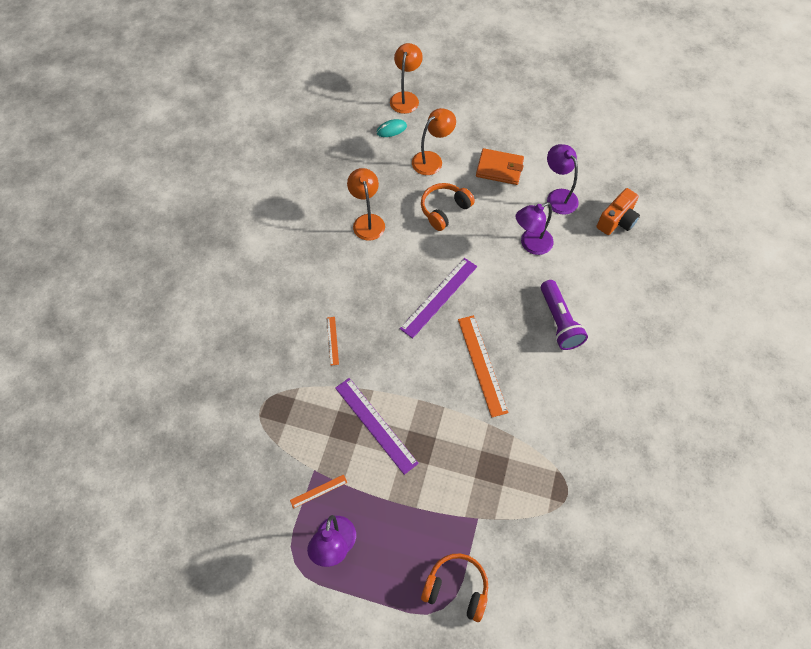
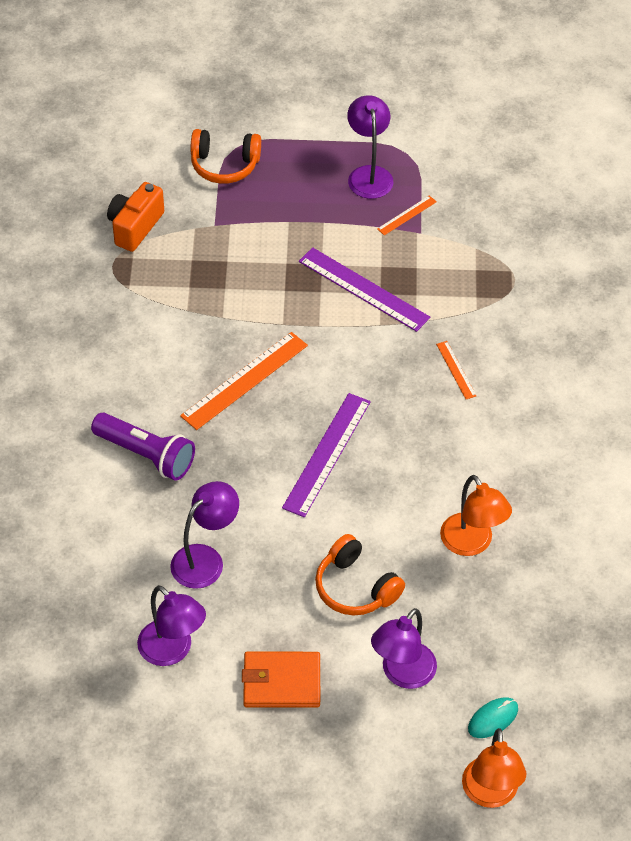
camera: 165 degrees right, 10 degrees down
(432, 159) = (402, 674): orange lamp -> purple lamp
(444, 210) = (355, 587): orange headphones -> orange headphones turned 105 degrees clockwise
(482, 365) = (244, 380): orange ruler -> orange ruler turned 75 degrees clockwise
(559, 322) = (146, 455): purple flashlight -> purple flashlight turned 150 degrees clockwise
(617, 221) = (70, 628): orange camera -> orange camera (135, 227)

